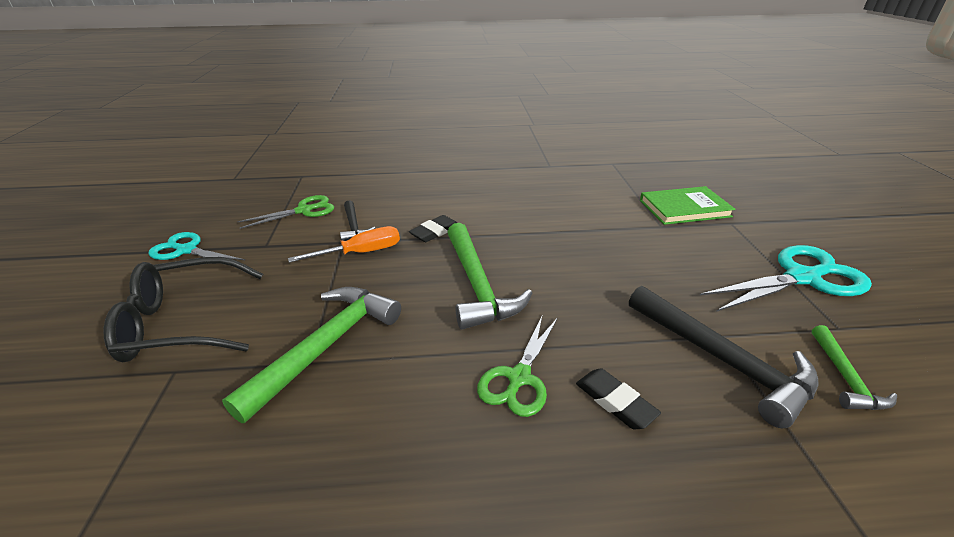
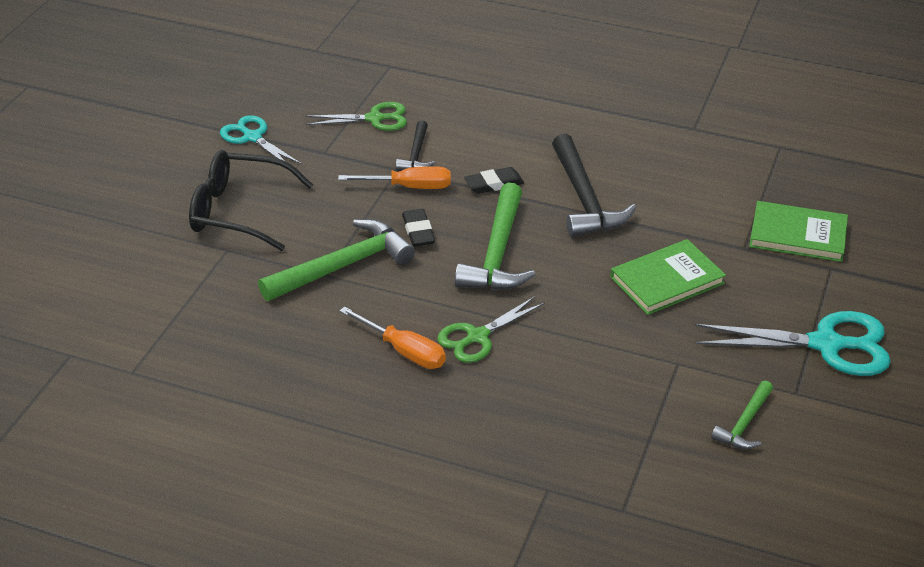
camera: 25 degrees right, 5 degrees up
(449, 429) = (404, 351): none -> orange screwdriver
(615, 402) = (537, 376): black eraser -> black eraser (418, 231)
(634, 265) = (667, 280): none -> green book
(721, 360) = (655, 379): black hammer -> black hammer (584, 199)

